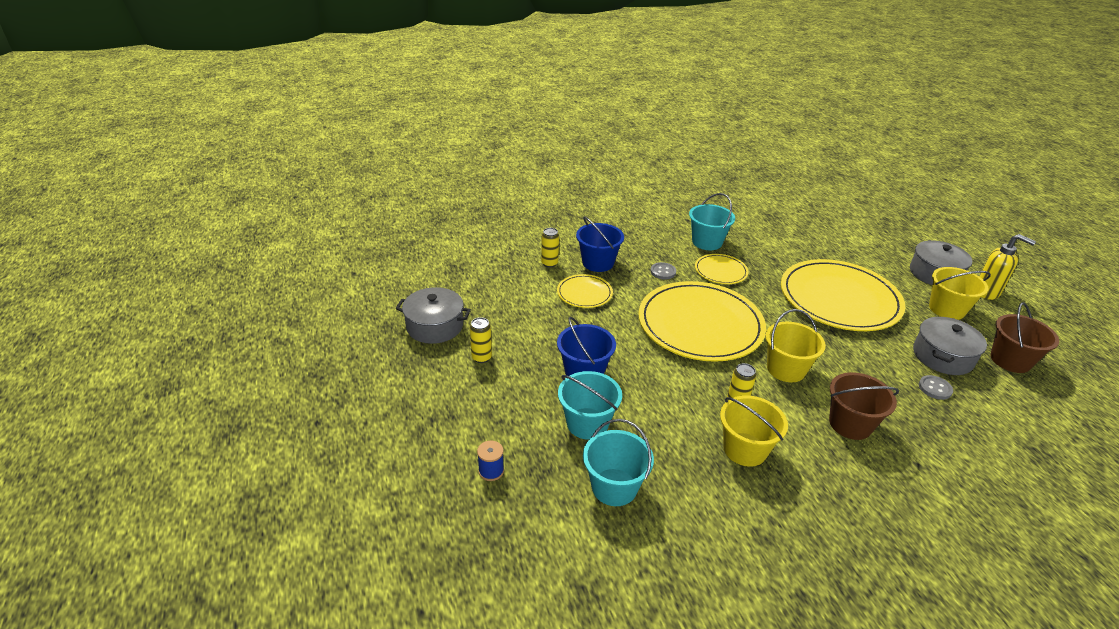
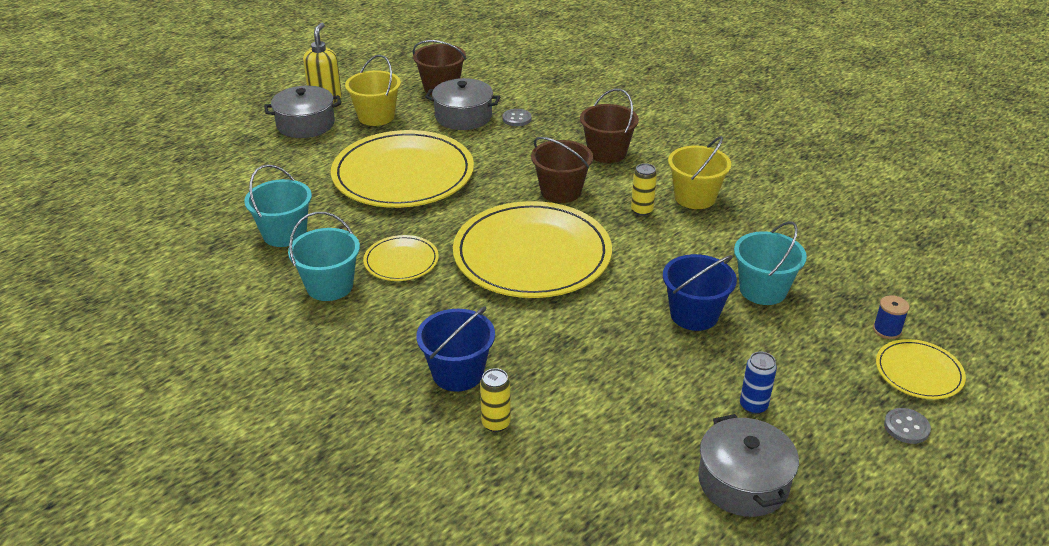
camera: 115 degrees left, 0 degrees up
(481, 357) = (753, 406): yellow can -> blue can
(584, 293) = (544, 362): yellow plate -> yellow plate (918, 372)
(614, 487) = (815, 254): turquoise bucket -> turquoise bucket (284, 234)
(663, 272) = (438, 307): grey button -> grey button (906, 427)
(786, 369) = (561, 191): yellow bucket -> brown bucket

